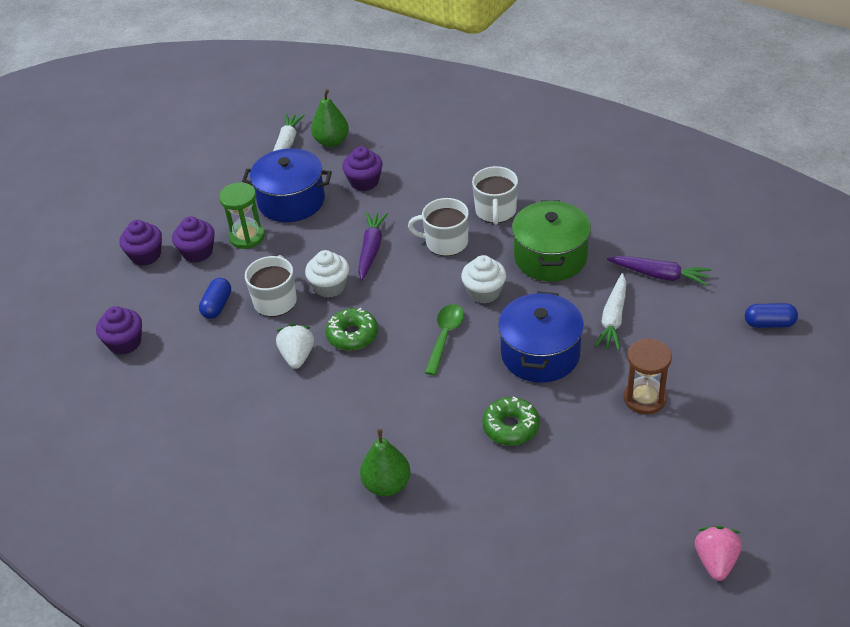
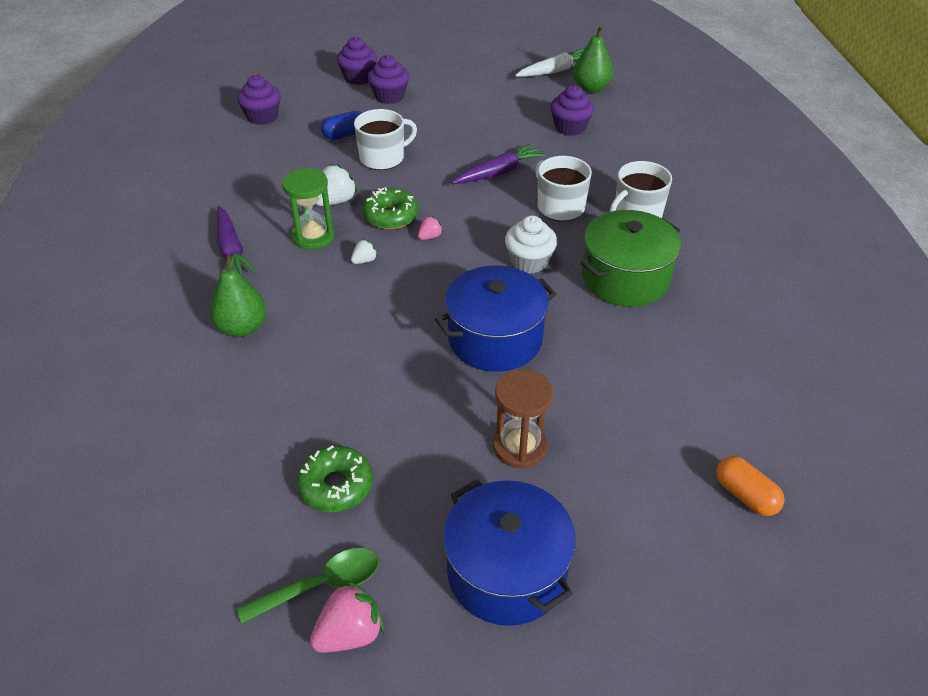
camera: 45 degrees right, 0 degrees up
(247, 237) = (433, 108): green hourglass -> green hourglass (313, 236)
(291, 201) = (499, 106): blue pot -> blue pot (506, 572)
(330, 286) = (430, 175): white cupcake -> none
(387, 377) = (364, 260): none -> white strawberry
(400, 327) = (430, 237): none -> pink strawberry
(445, 337) = (448, 268): green spoon -> green spoon (320, 585)
(511, 427) = (383, 369): green donut -> green donut (336, 486)
(613, 318) = (600, 364): white carrot -> none
(659, 275) = (701, 366): purple carrot -> purple carrot (231, 249)
(769, 324) = (745, 495): blue capsule -> orange capsule

